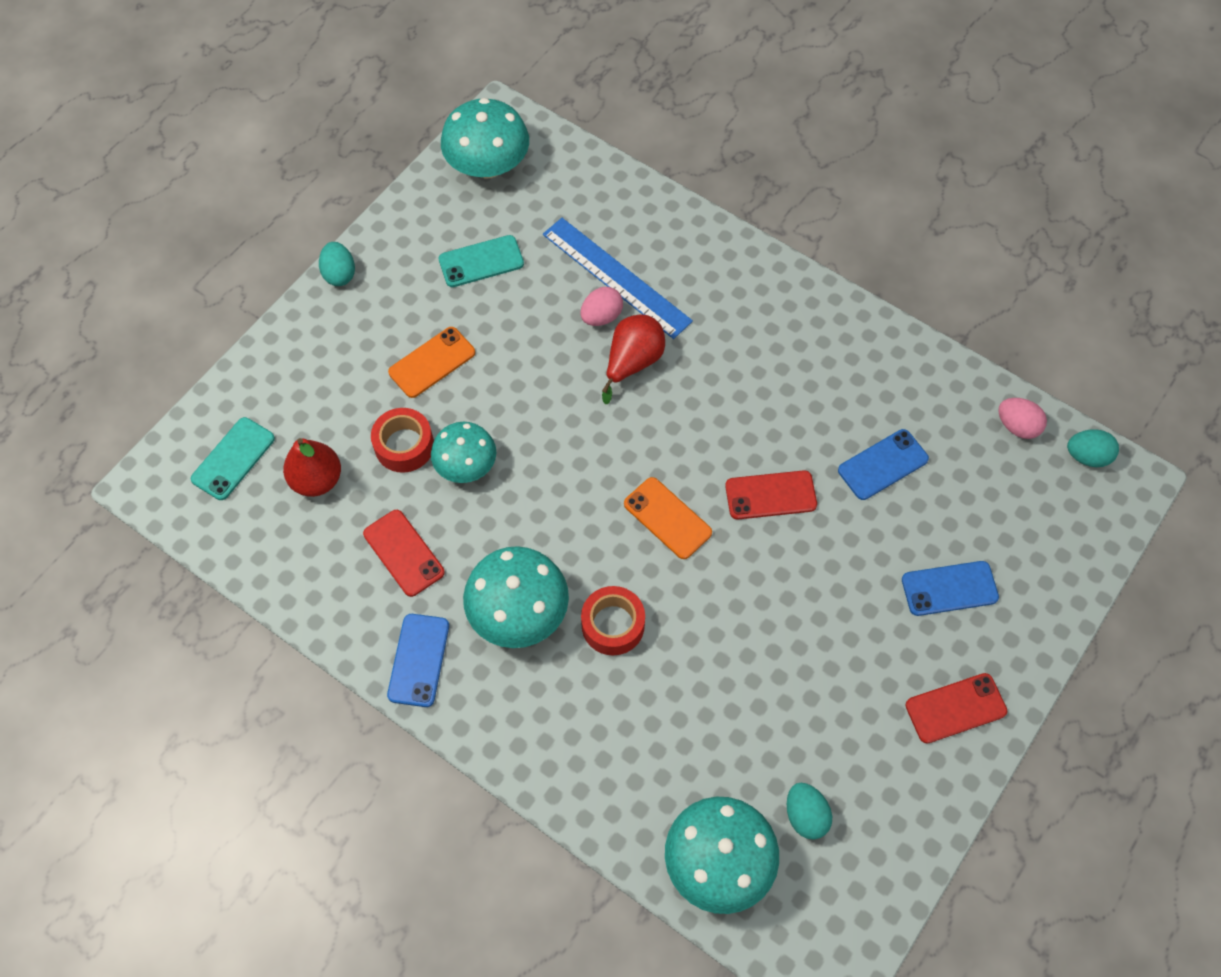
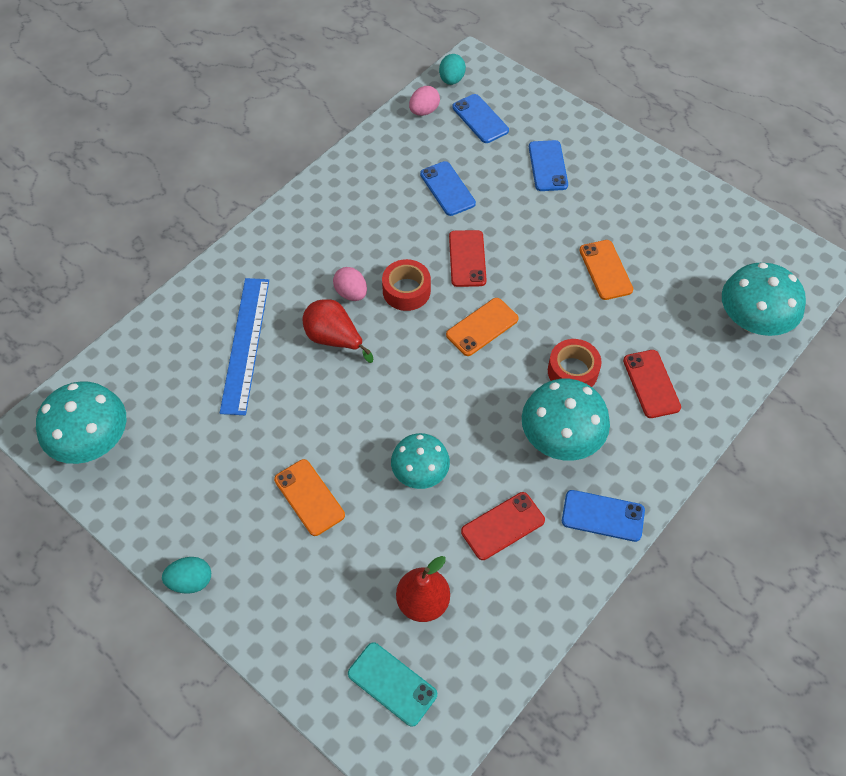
camera: 85 degrees left, 5 degrees down
(404, 445) = (394, 523): red tape -> red tape (406, 291)
(481, 261) = (204, 451): turquoise phone -> none
(601, 316) = (284, 358): pink egg -> pink egg (351, 293)
(616, 277) = (245, 344): blue ruler -> blue ruler turned 45 degrees counterclockwise
(777, 665) = (605, 270): none -> orange phone
(805, 815) = (715, 266): turquoise egg -> none
(955, 708) = (635, 176): red phone -> red phone (651, 384)
(1019, 497) = (480, 119): none -> blue phone

